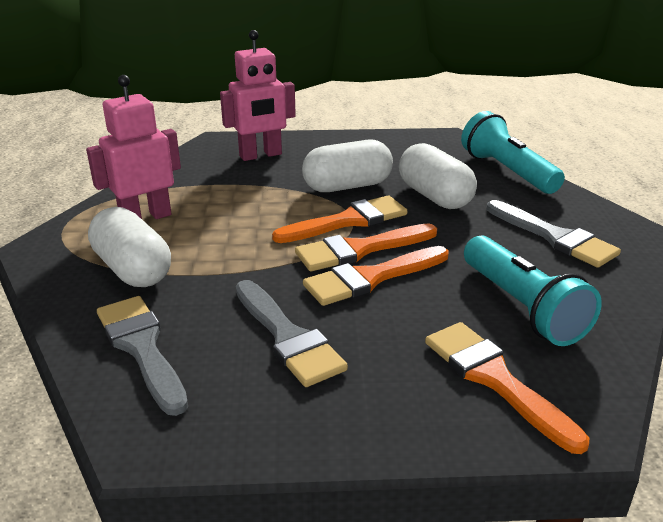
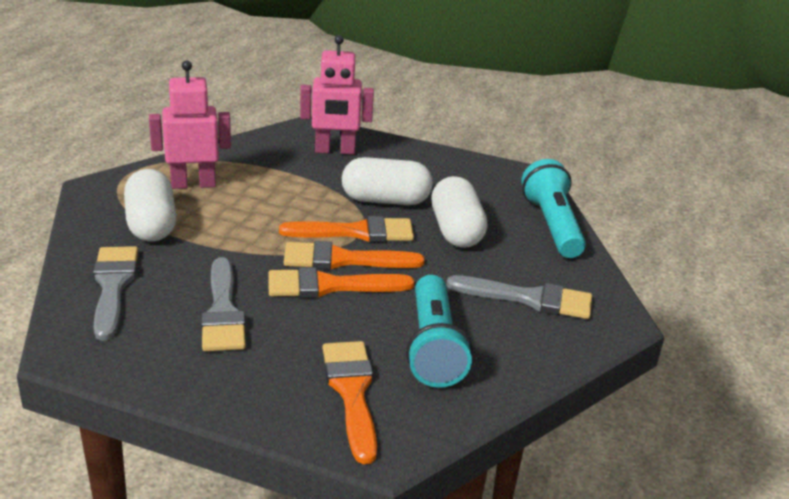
camera: 20 degrees right, 0 degrees up
(554, 237) = (529, 298): grey brush -> grey brush turned 60 degrees counterclockwise

